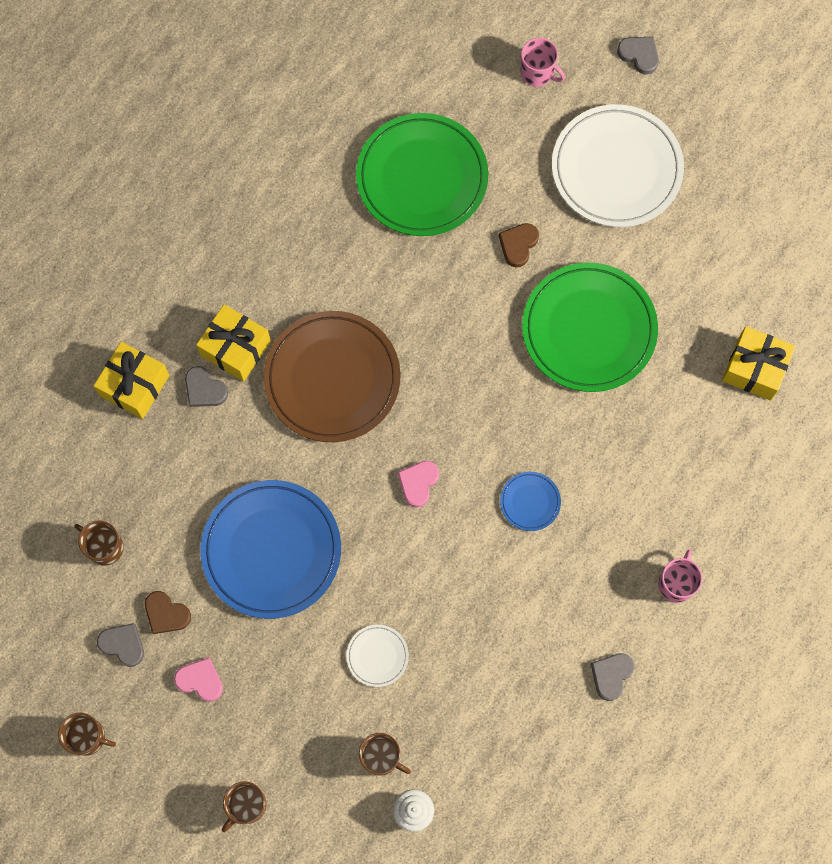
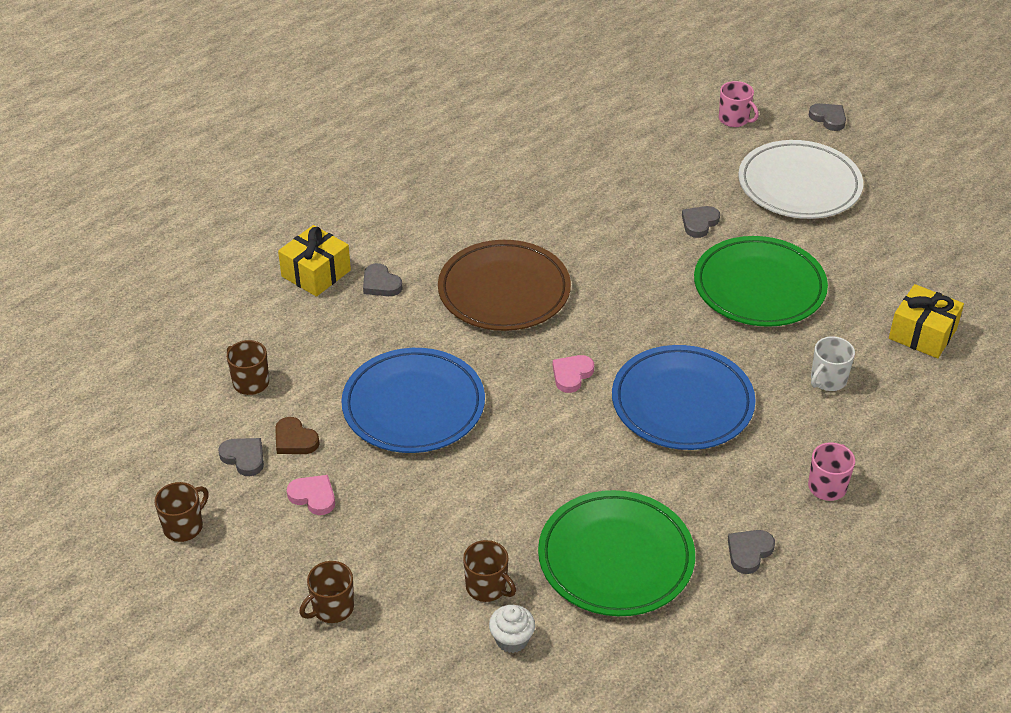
camera: 10 degrees right, 30 degrees down
(88, 737) = (184, 526): brown mug -> brown mug turned 75 degrees counterclockwise
(235, 348) = (417, 260): yellow gift -> none
(377, 656) = (501, 502): white plate -> none
(422, 178) = (617, 171): green plate -> green plate (616, 558)
(518, 245) = (699, 223): brown heart -> grey heart
(530, 502) = (682, 403): blue plate -> blue plate, size x2.29
(666, 447) = (828, 380): none -> white mug

